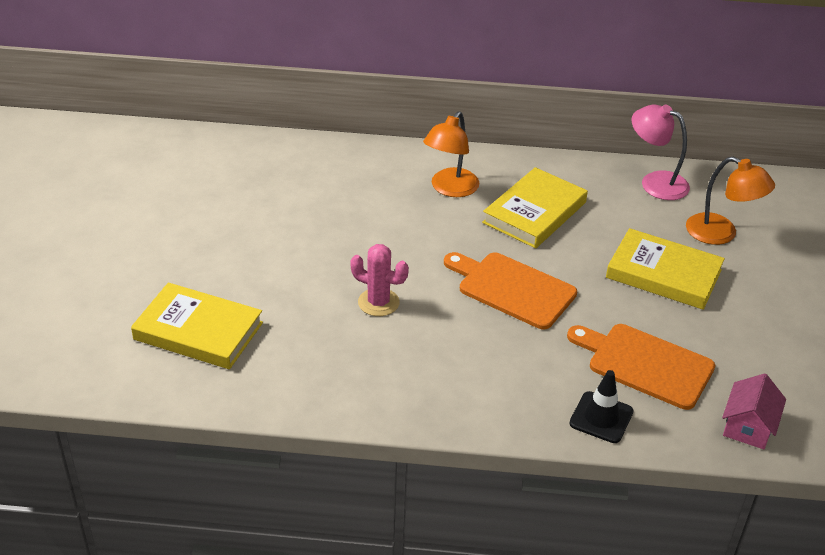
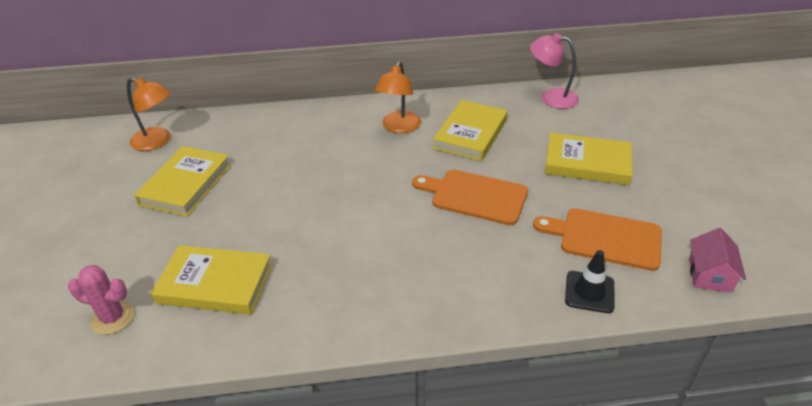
camera: 10 degrees left, 0 degrees up
(186, 215) = (186, 184): none -> yellow book
(378, 302) = (368, 228): pink cactus -> pink cactus (113, 318)
(721, 234) = (615, 126): orange lamp -> orange lamp (157, 141)

